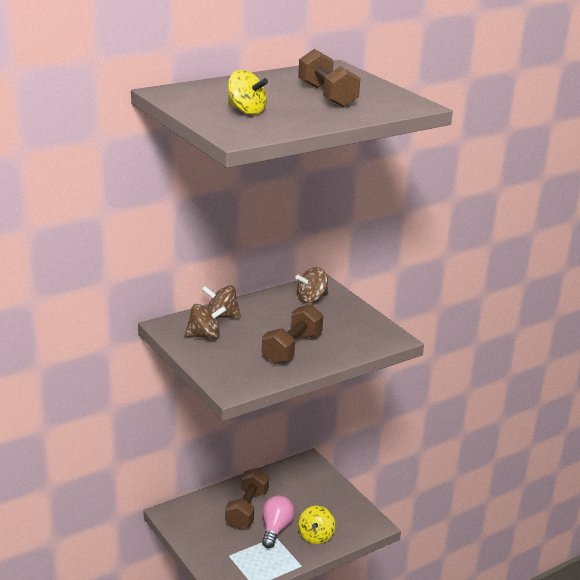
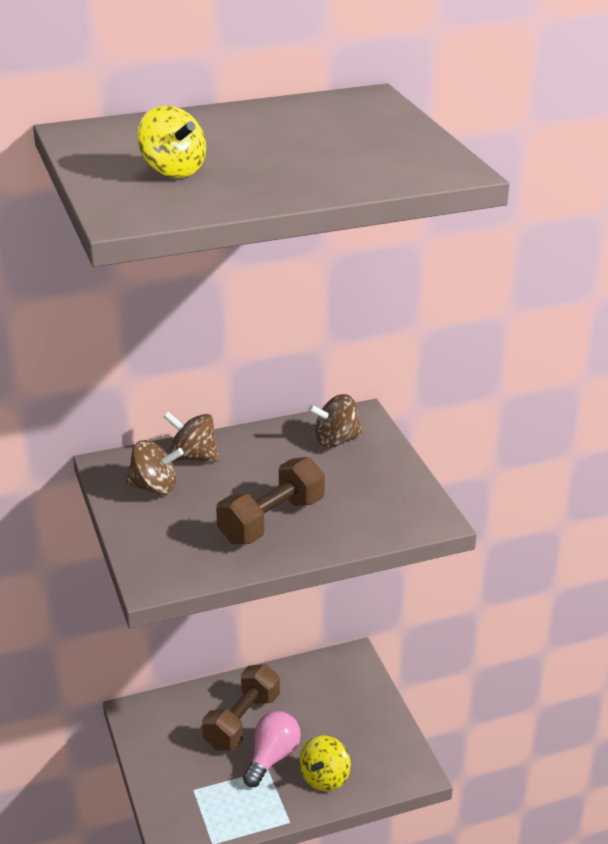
camera: 15 degrees right, 5 degrees up
(327, 96) = (319, 147): brown dumbbell -> none

